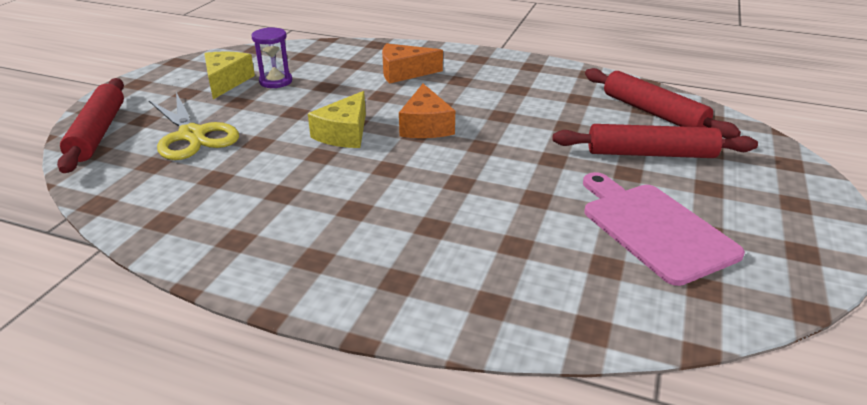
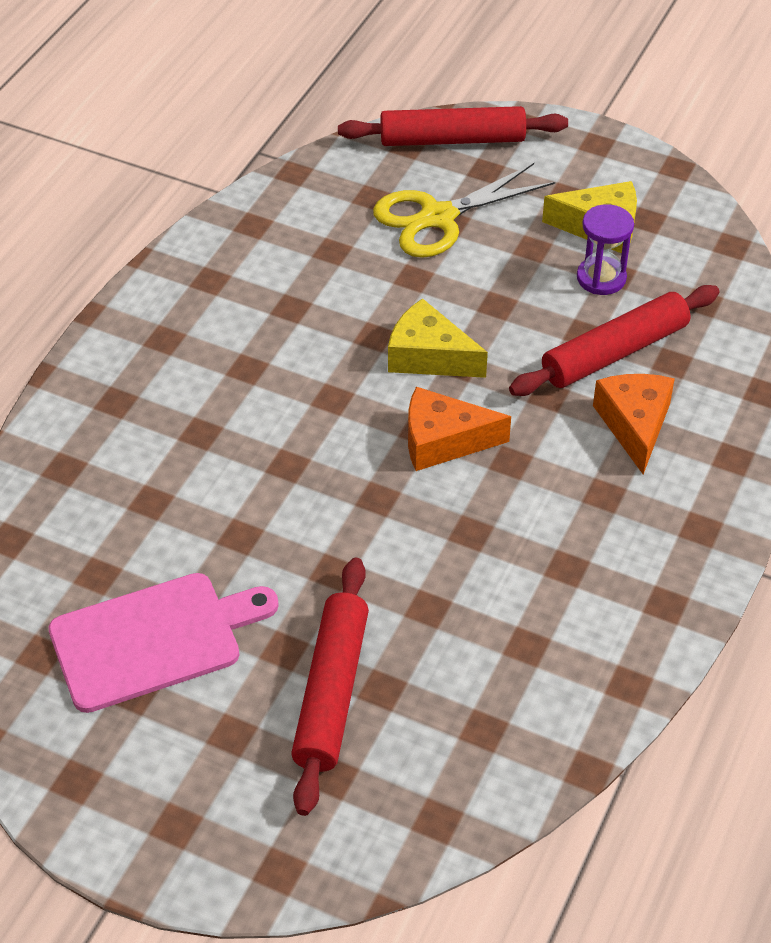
camera: 95 degrees right, 15 degrees up
(653, 113) = (465, 738): red rolling pin -> red rolling pin (614, 352)

